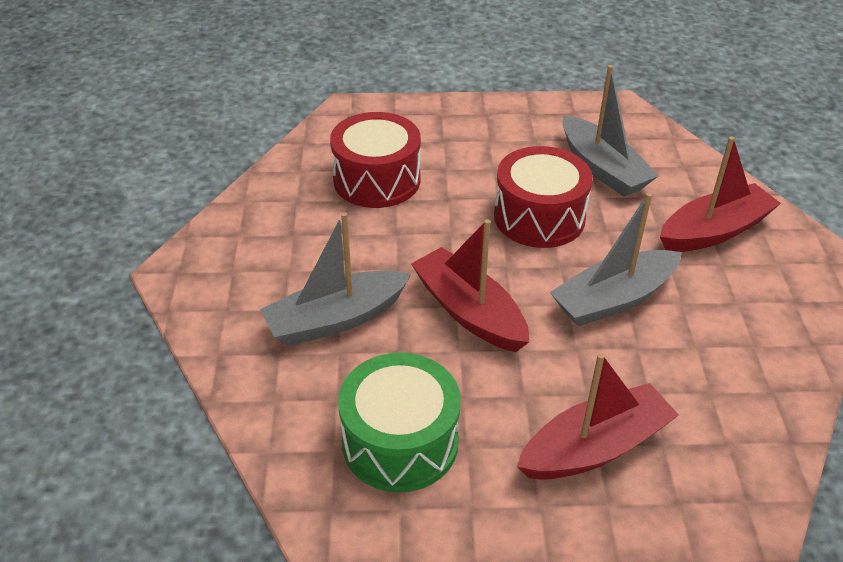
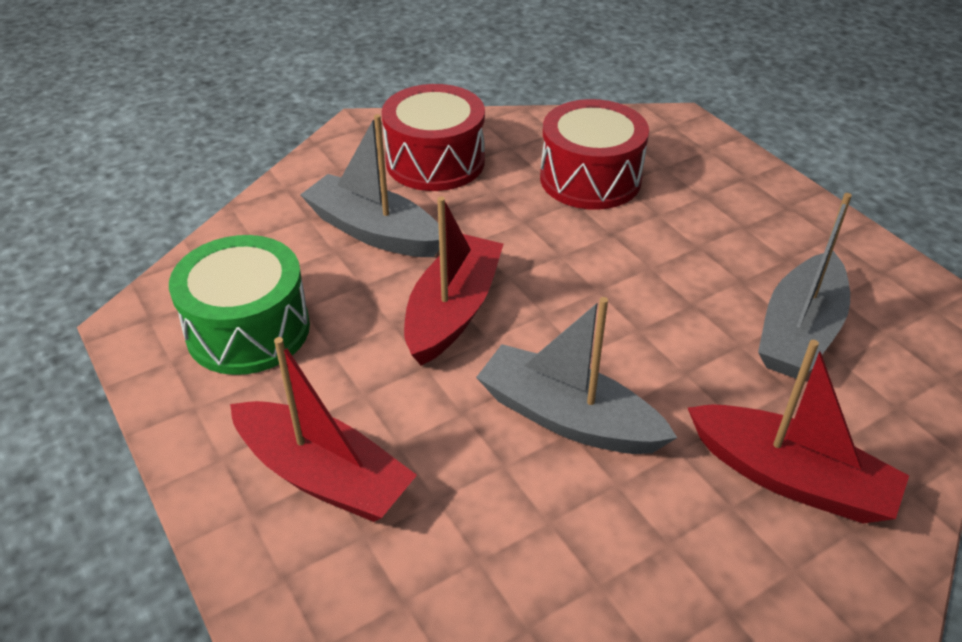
camera: 60 degrees right, 0 degrees up
(539, 217) = (651, 309): red drum -> red drum (435, 161)

